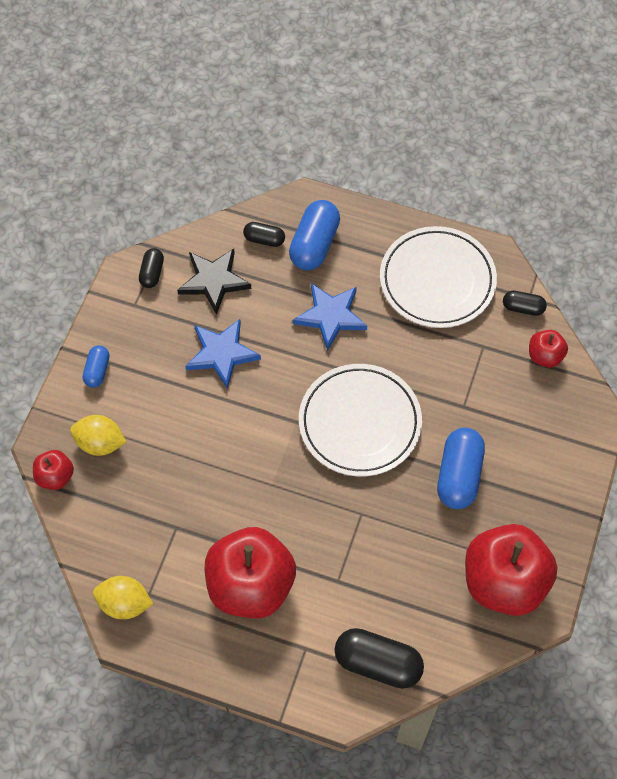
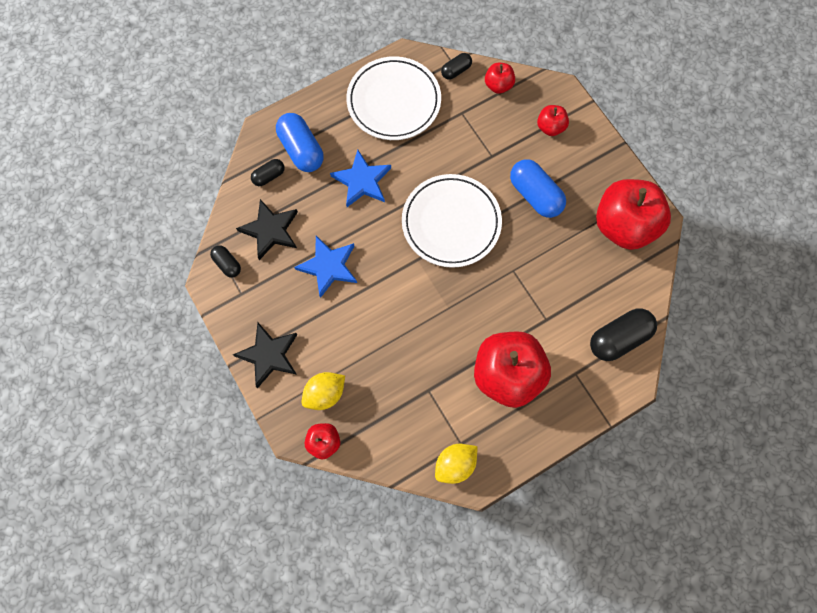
camera: 50 degrees left, 10 degrees up
(97, 371) = (269, 355): blue capsule -> black star
(546, 436) = (550, 127): none -> red apple

